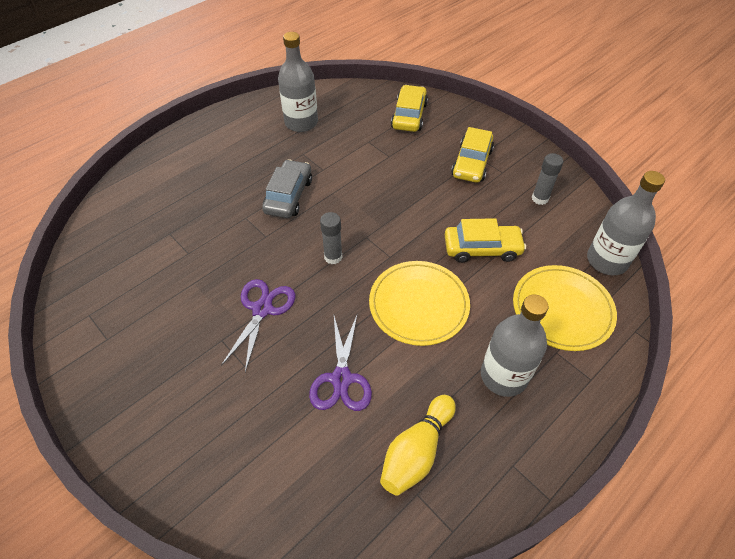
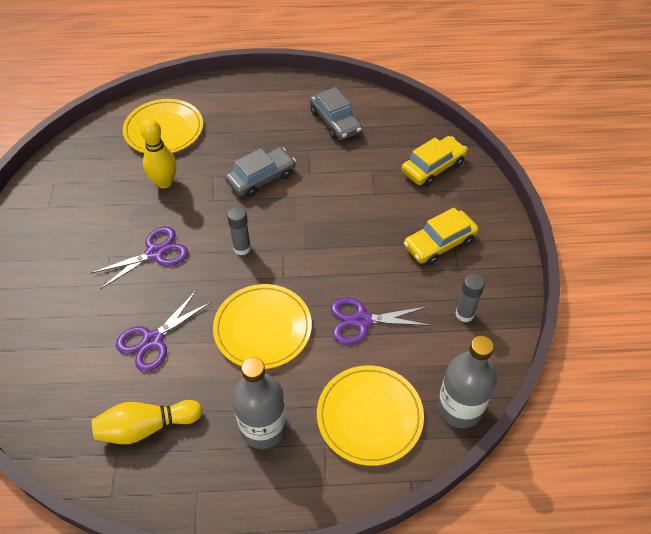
camera: 40 degrees right, 0 degrees up
(155, 207) = (164, 130): none -> yellow plate
(205, 248) = (164, 182): none -> yellow bowling pin
(301, 122) = (335, 122): grey bottle -> grey car
(482, 248) = (362, 321): yellow car -> purple scissors

